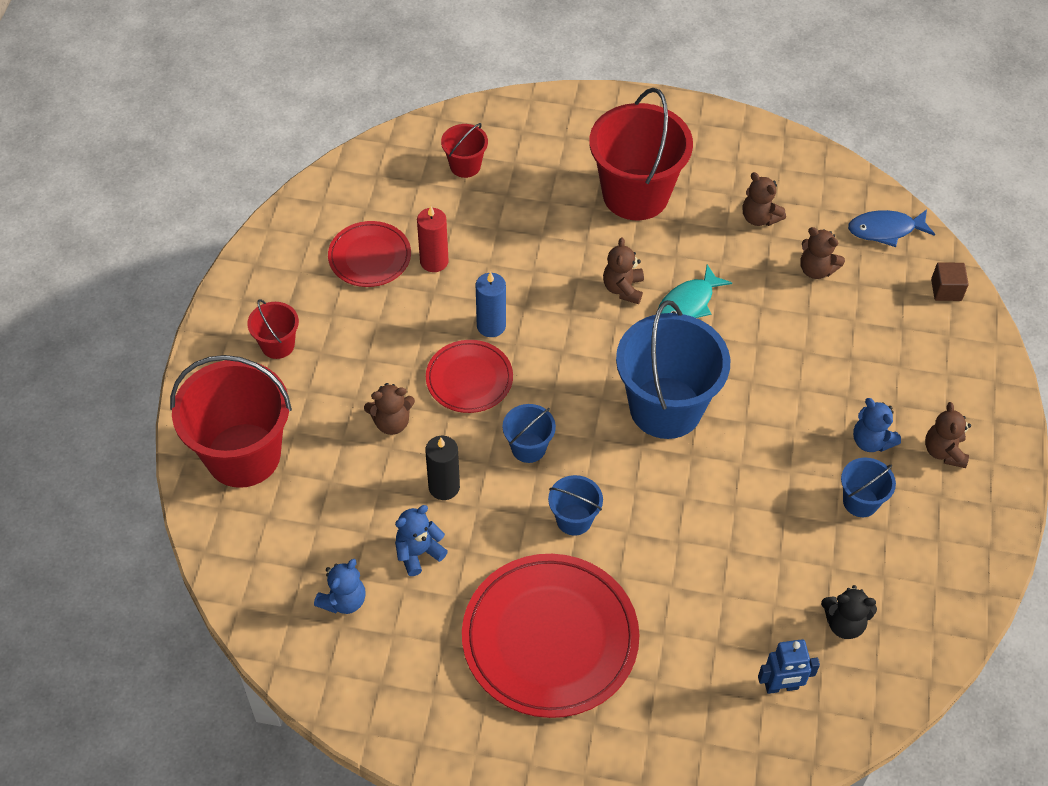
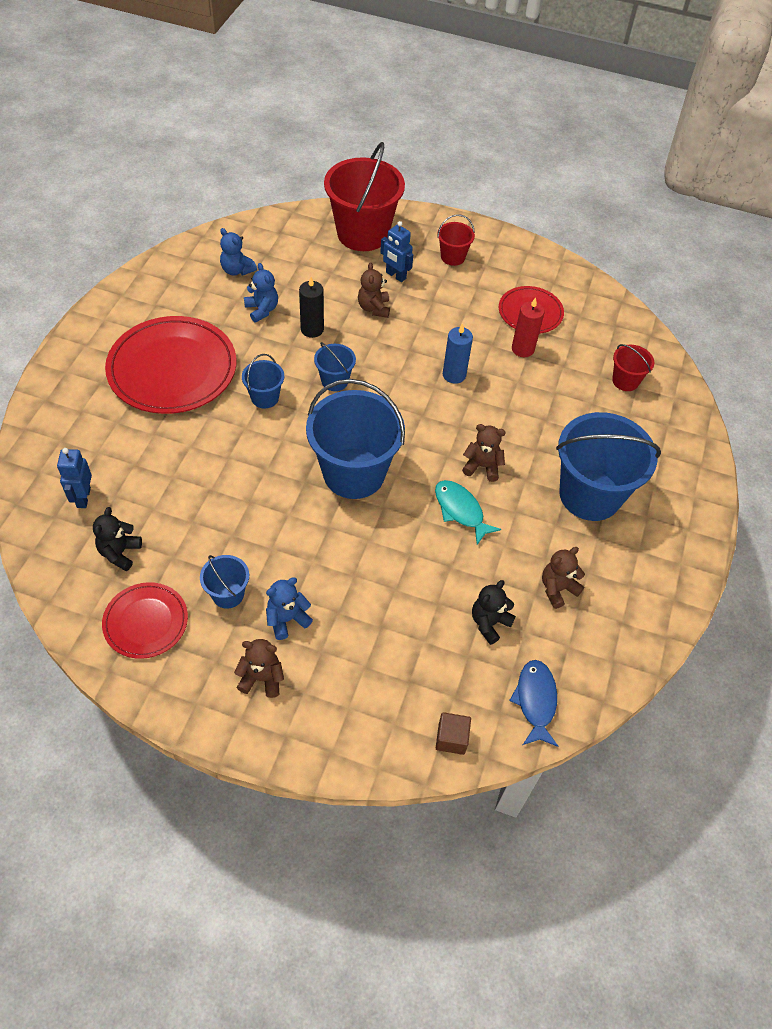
camera: 95 degrees right, 0 degrees up
(324, 405) = (395, 275): none -> blue robot
(469, 379) = (405, 355): red plate -> red plate (146, 622)
(635, 194) = (590, 495): red bucket -> blue bucket
(816, 269) = (489, 623): brown teddy bear -> black teddy bear

